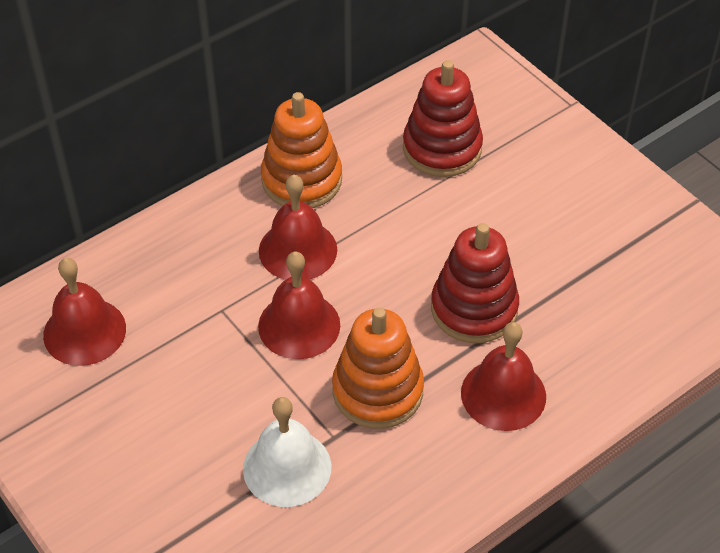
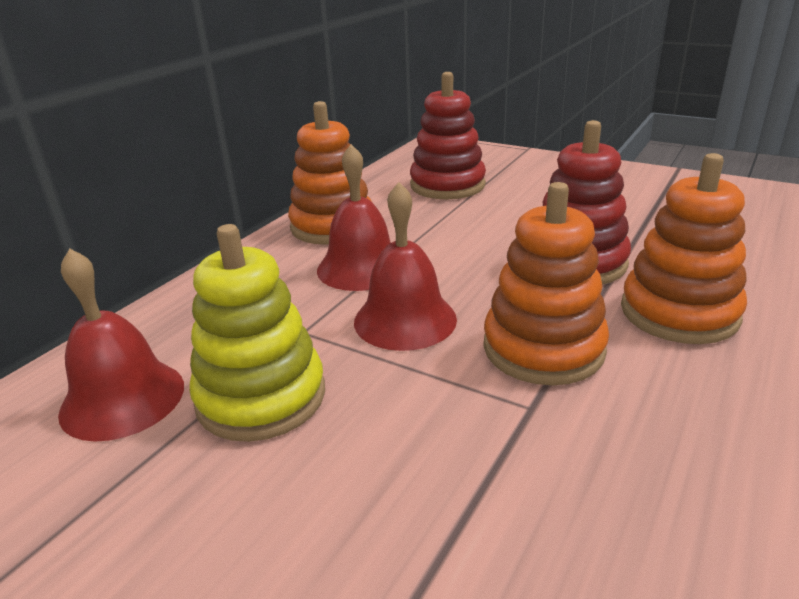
camera: 20 degrees left, 20 degrees down
(170, 363) = (261, 397): none -> yellow stacking toy
(287, 467) = (498, 461): white bell -> none
(503, 394) = (679, 312): red bell -> orange stacking toy

